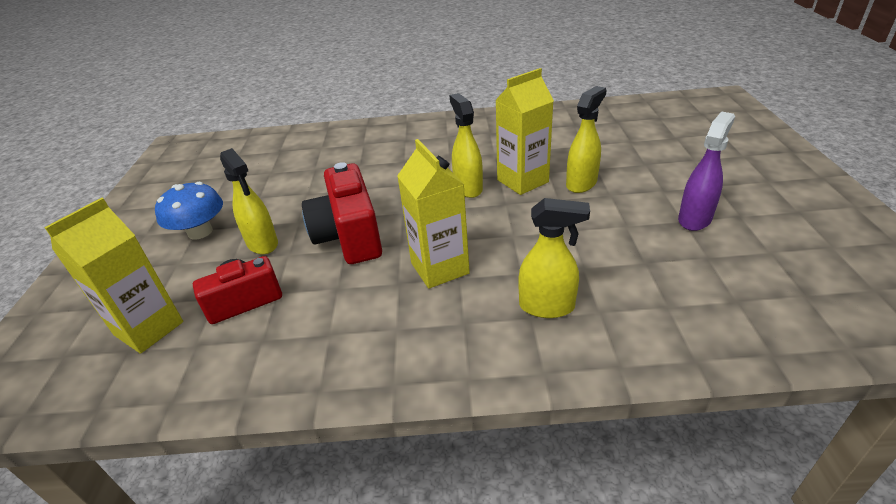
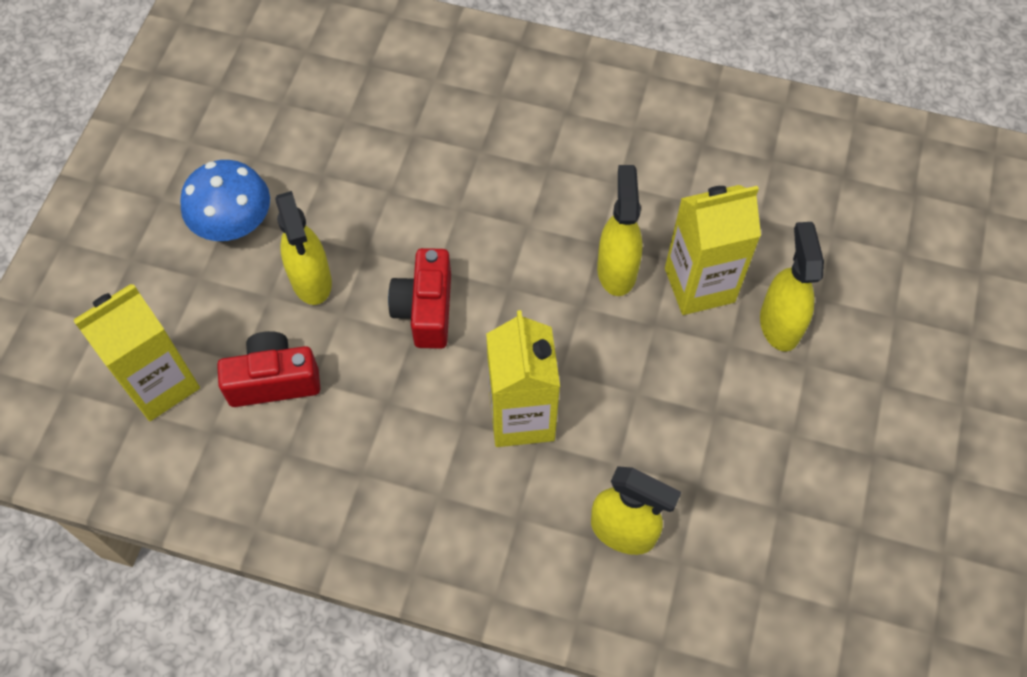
camera: 15 degrees right, 25 degrees up
(349, 236) = (425, 310): red camera -> red camera, size x0.65
(581, 183) = (779, 324): yellow spray bottle -> yellow spray bottle turned 60 degrees counterclockwise
(695, 219) = (889, 457): purple spray bottle -> none

